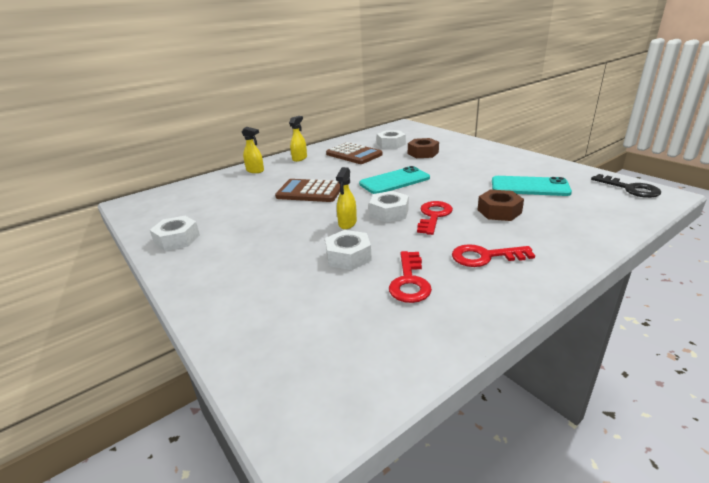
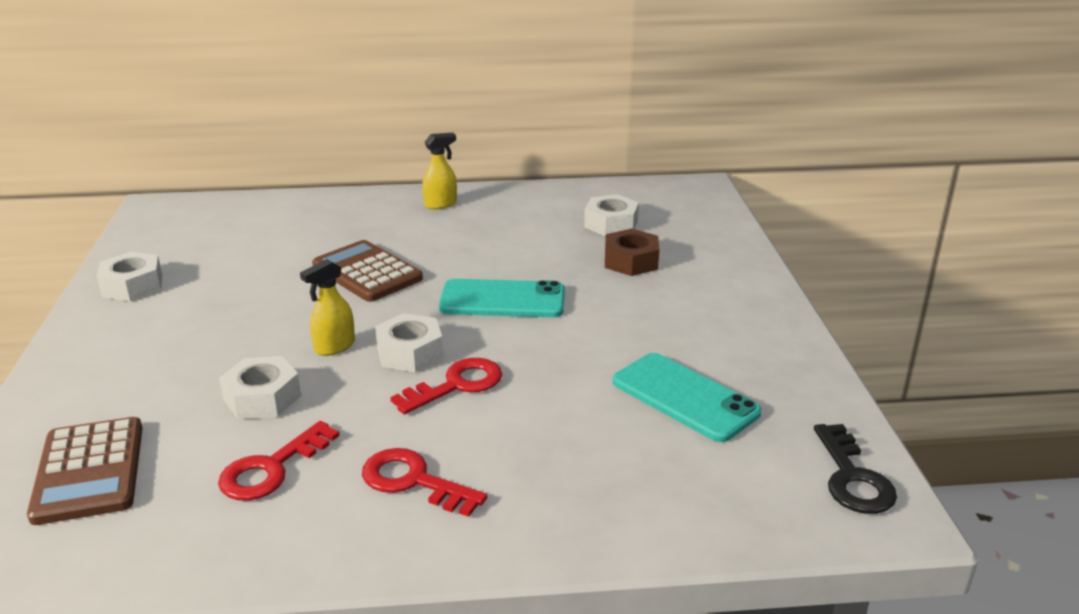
camera: 30 degrees right, 0 degrees up
(255, 171) = (354, 206): yellow spray bottle -> none
(354, 154) = (525, 224): brown calculator -> brown calculator (89, 471)
(499, 211) = (558, 420): brown nut -> none

